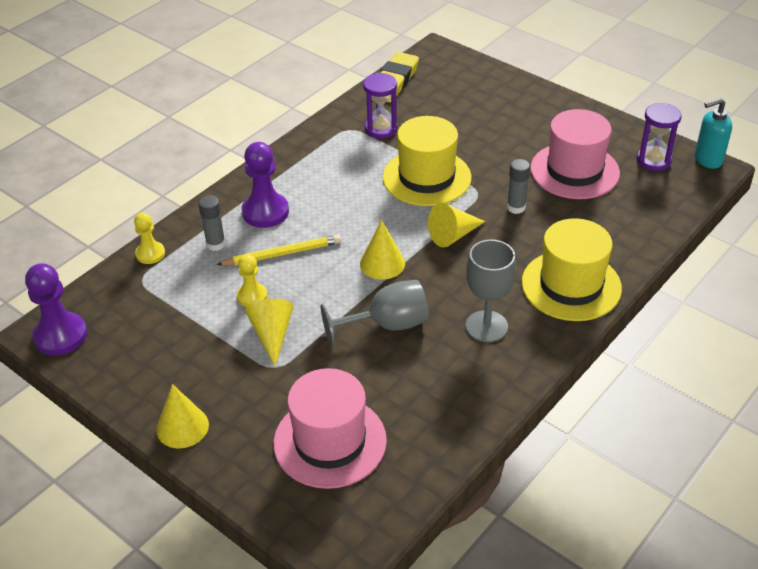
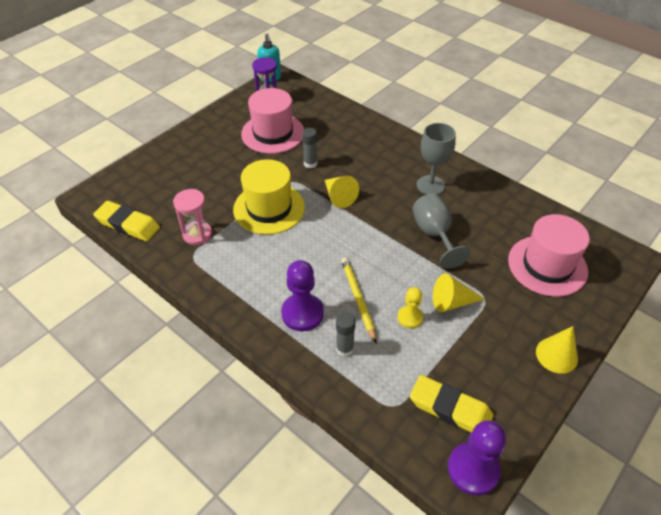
camera: 90 degrees left, 5 degrees up
(130, 323) = (450, 409): none -> yellow eraser
(150, 254) = (357, 403): yellow pawn -> none
(381, 129) = (197, 234): purple hourglass -> pink hourglass
(382, 263) = (369, 236): yellow cone -> none
(571, 285) = (389, 145): yellow hat -> none

